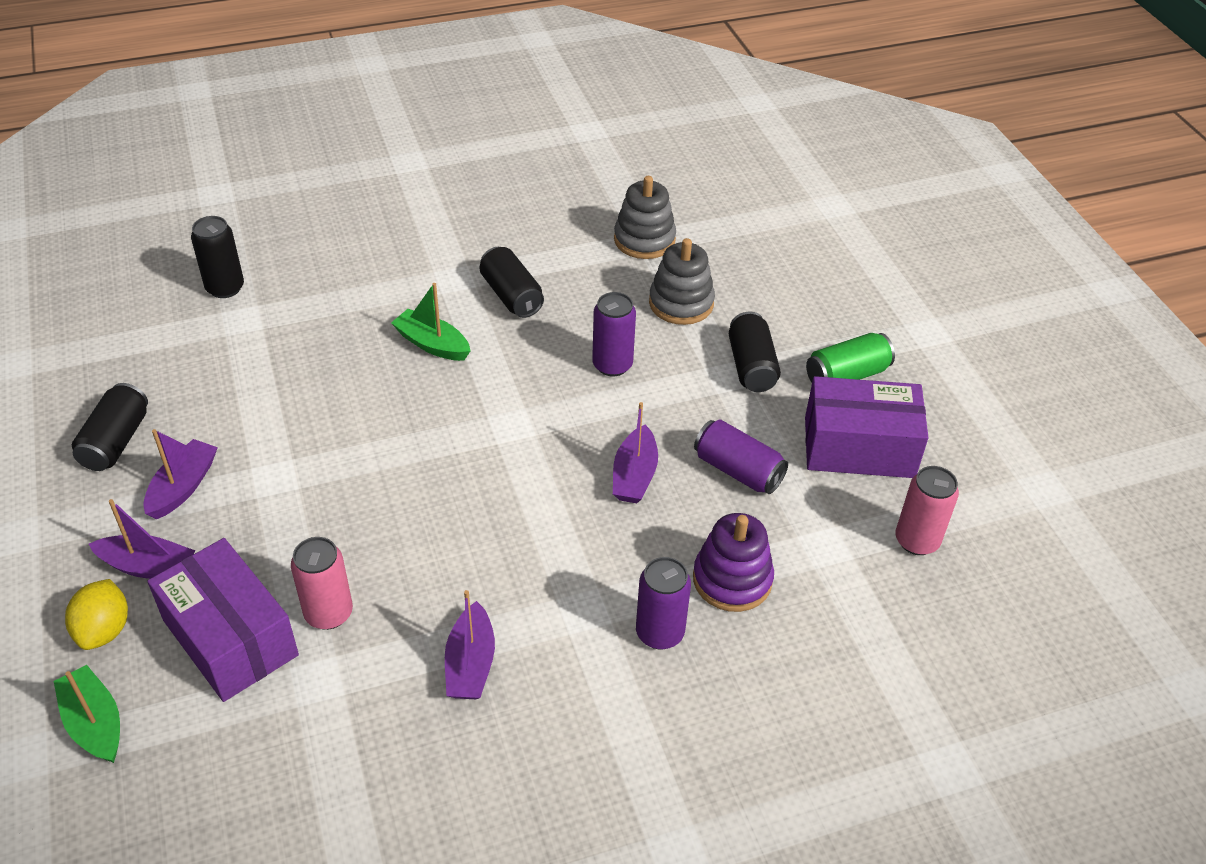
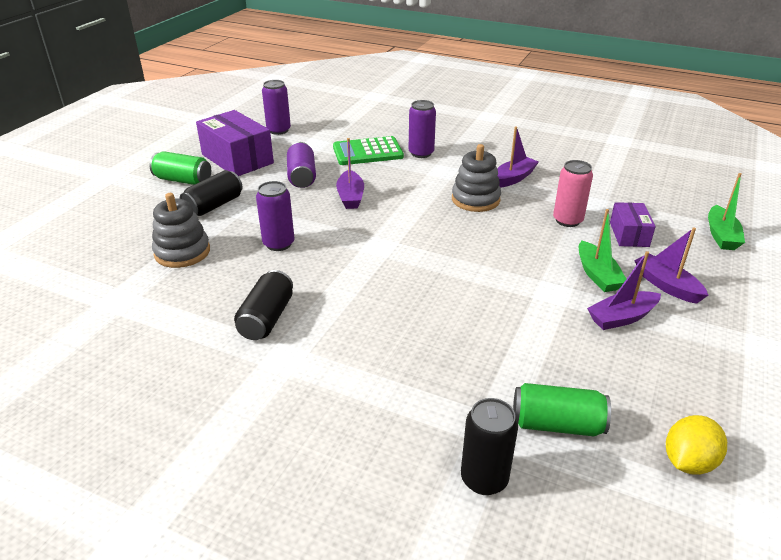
camera: 135 degrees left, 10 degrees down
(104, 630) = (706, 268): yellow lemon -> yellow lemon (688, 462)
(116, 441) = (663, 376): black can -> none
(193, 349) = (557, 424): none -> green can
(230, 637) = (629, 234): purple box -> purple box, size x0.56
(432, 344) = (365, 316): green boat -> green boat (597, 275)
(634, 475) = (350, 197): purple boat -> purple boat turned 120 degrees clockwise
(644, 240) = (119, 303): grey stacking toy -> grey stacking toy (475, 199)
(732, 579) = (367, 152): purple stacking toy -> green calculator
(916, 541) = (278, 130): pink can -> purple can

